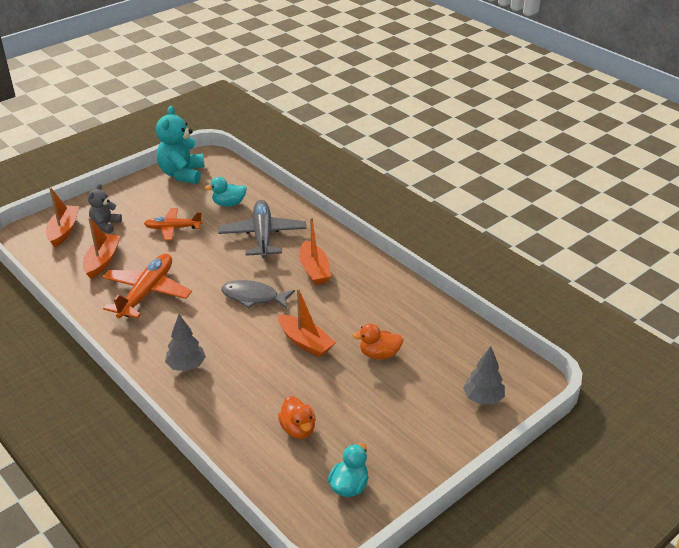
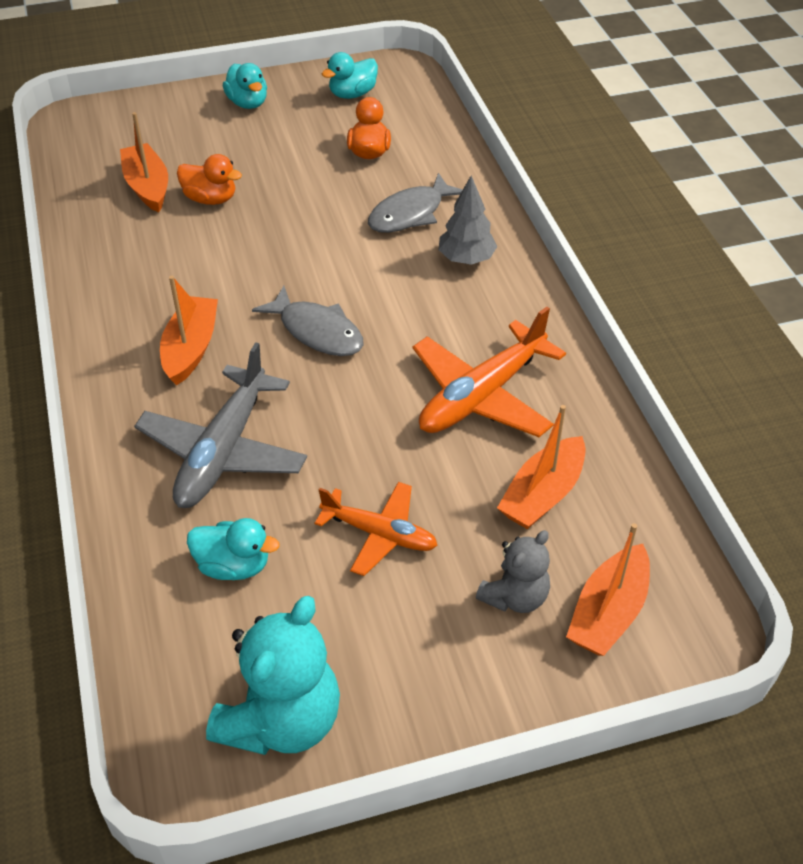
camera: 155 degrees left, 10 degrees up
(239, 387) = (410, 214): none -> grey fish
(305, 342) = (290, 242): orange boat -> orange boat (147, 186)
(425, 445) = (248, 103): none -> turquoise duck
(483, 398) = (144, 122): grey tree -> none

